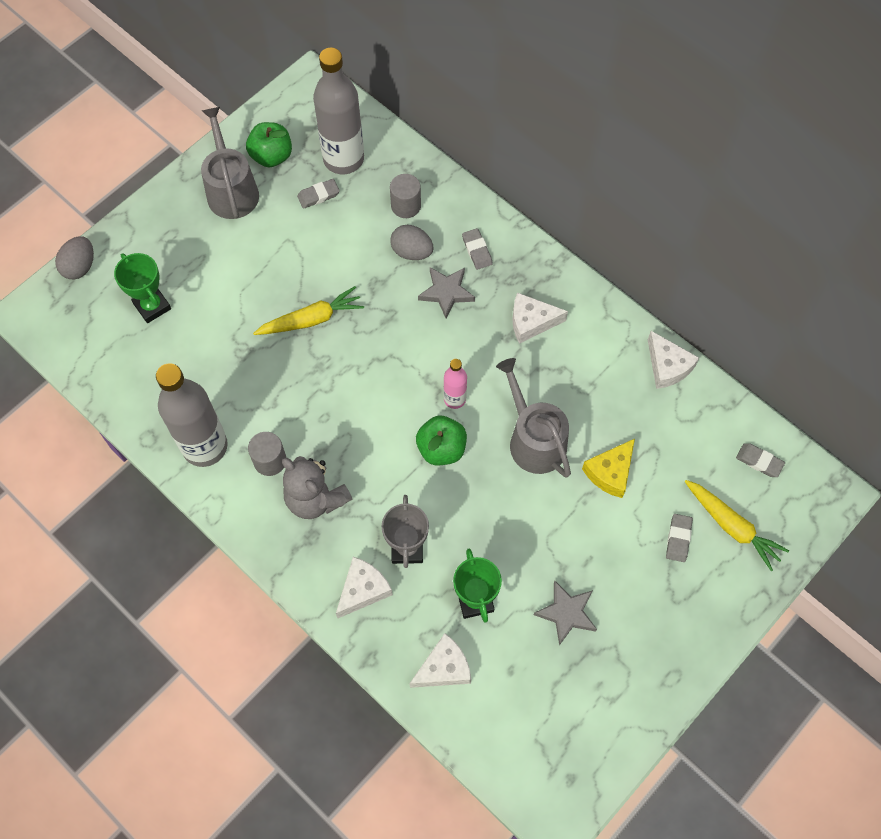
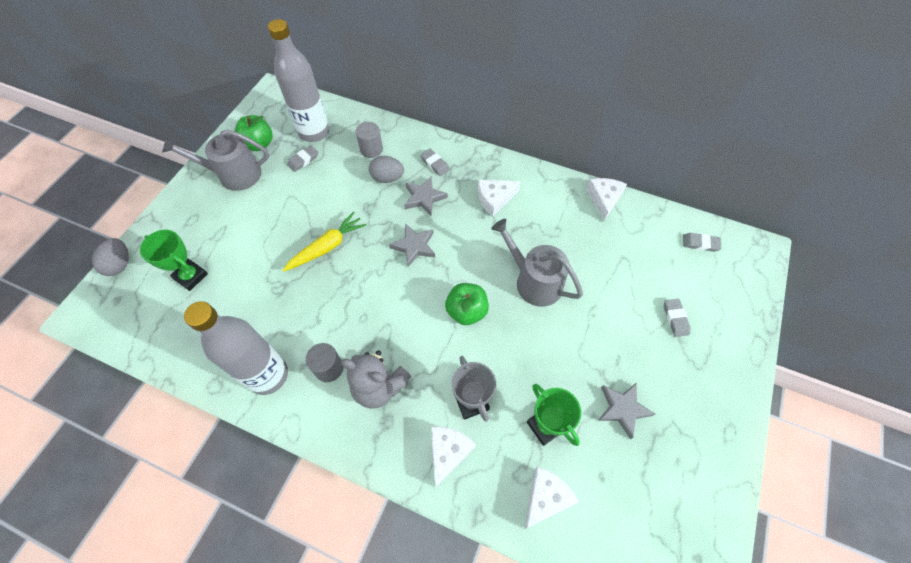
camera: 20 degrees left, 5 degrees down
(231, 190) = (234, 174): grey watering can -> grey watering can turned 60 degrees counterclockwise
(411, 351) = (414, 246): none -> grey star
(454, 399) = (461, 271): pink bottle -> none
(610, 472) = (601, 286): yellow cheese -> none
(667, 366) = (604, 200): white cheese -> white cheese turned 120 degrees counterclockwise
(731, 526) = (707, 296): yellow carrot -> none

